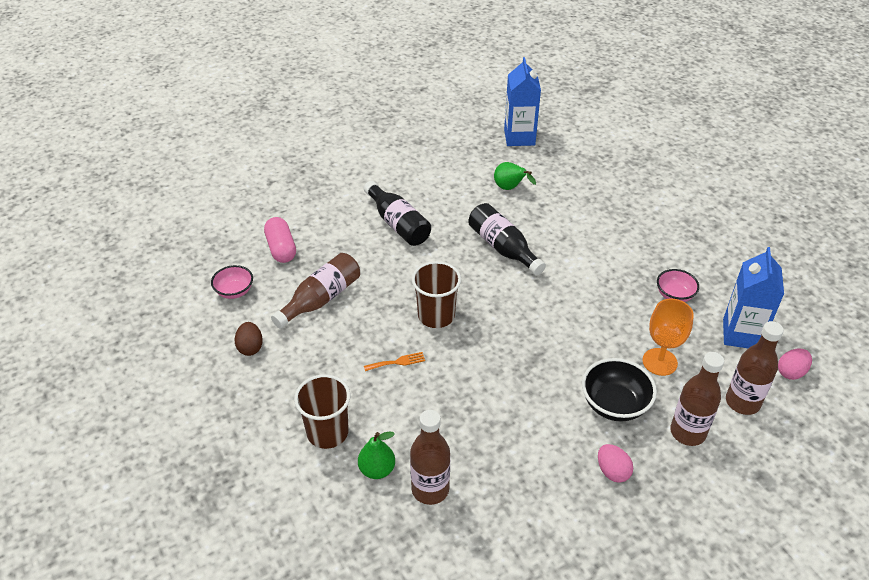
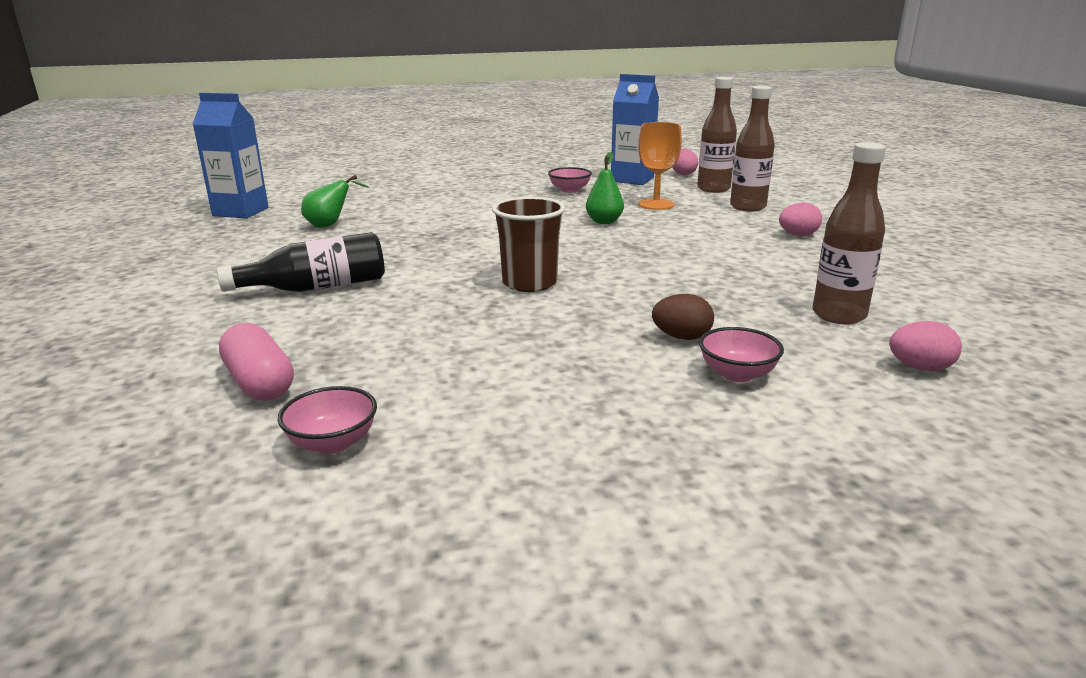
camera: 75 degrees left, 20 degrees down
(250, 347) = (510, 433): brown egg -> brown egg (681, 337)
(281, 248) = (260, 383): pink capsule -> pink capsule turned 60 degrees clockwise
(321, 299) = (432, 356): brown bottle -> none
(327, 432) = (737, 374): brown cup -> pink bowl
(355, 527) = (920, 368): none -> pink egg
(377, 469) = (809, 344): green pear -> green pear (604, 222)
(397, 362) = (606, 314): orange fork -> none
(503, 248) = (435, 239): black bottle -> none
(614, 404) = (708, 224): black bowl -> none

